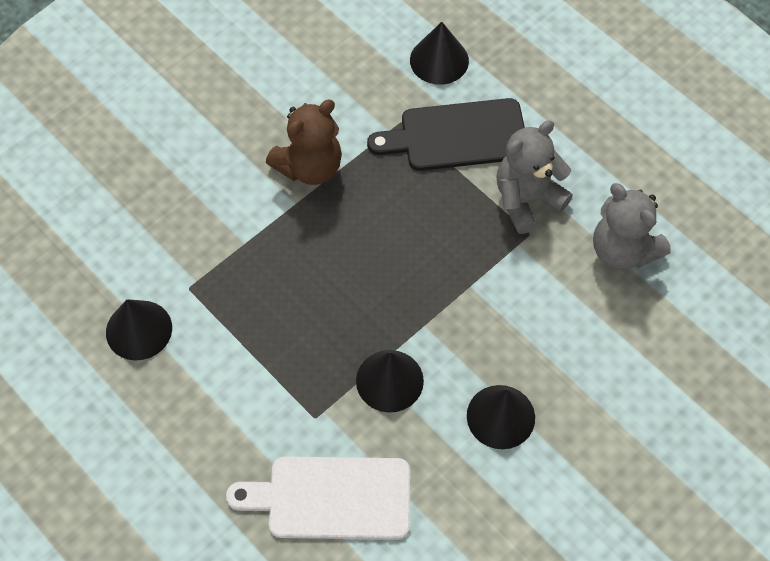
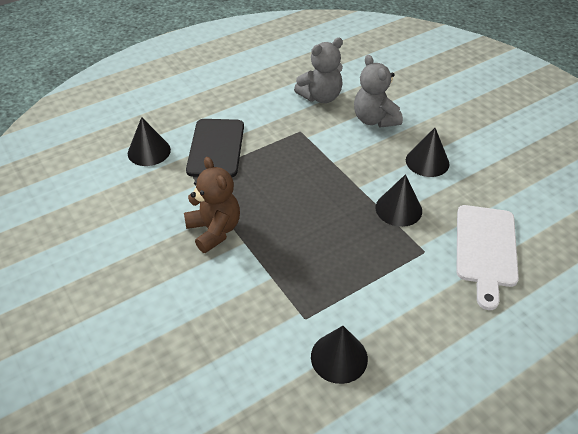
camera: 80 degrees left, 15 degrees down
(527, 200) = (275, 128): grey teddy bear -> grey teddy bear (374, 119)

